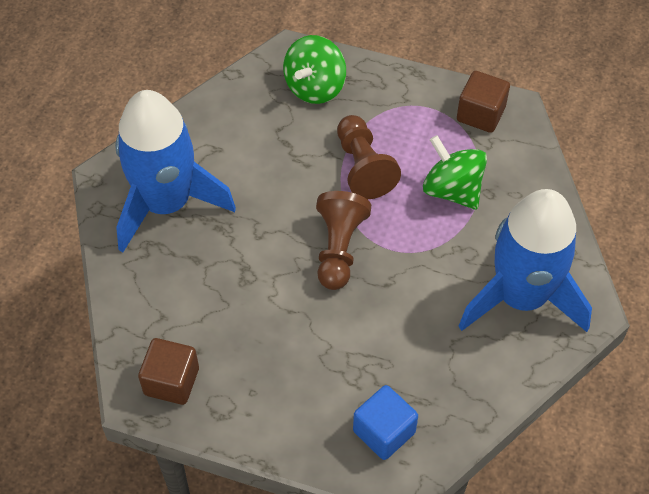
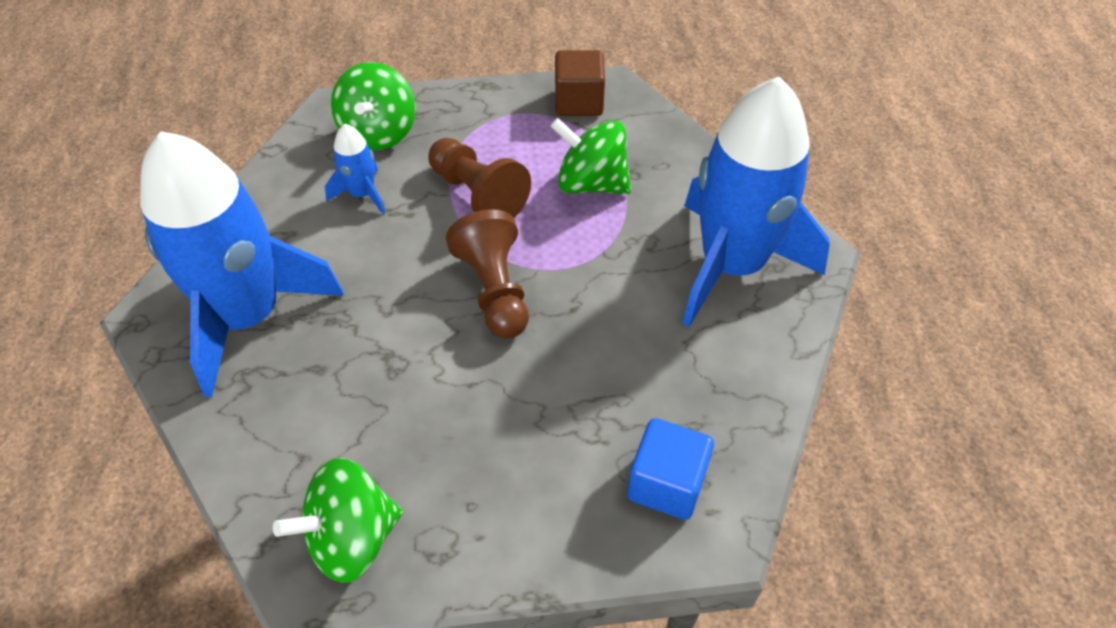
camera: 25 degrees left, 5 degrees down
(171, 381) = (352, 538): brown cube -> green spinning top
(280, 136) = (362, 194): none -> blue rocket

